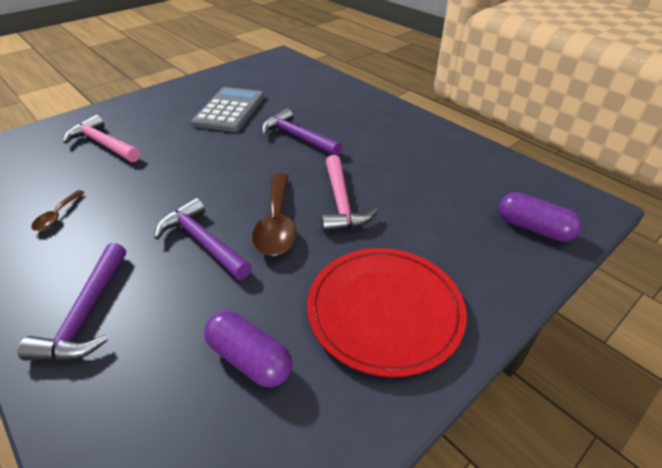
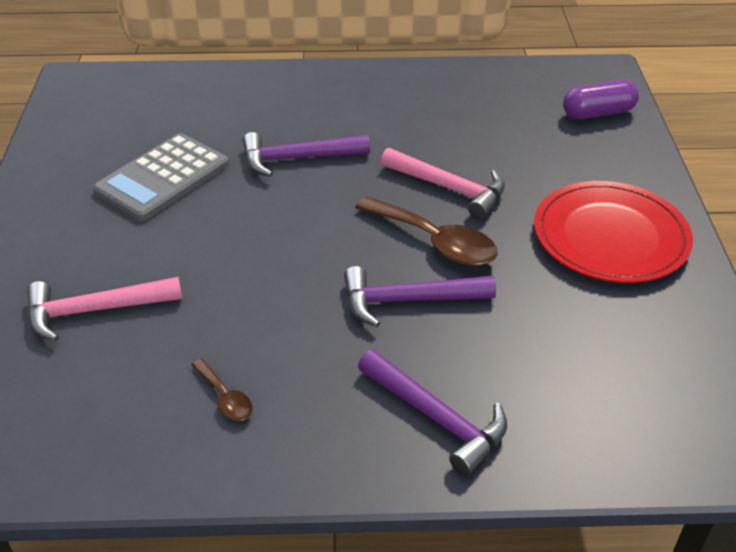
camera: 50 degrees left, 0 degrees up
(230, 110) = (163, 178): grey calculator -> grey calculator turned 105 degrees counterclockwise
(249, 359) = (593, 332): purple capsule -> none

